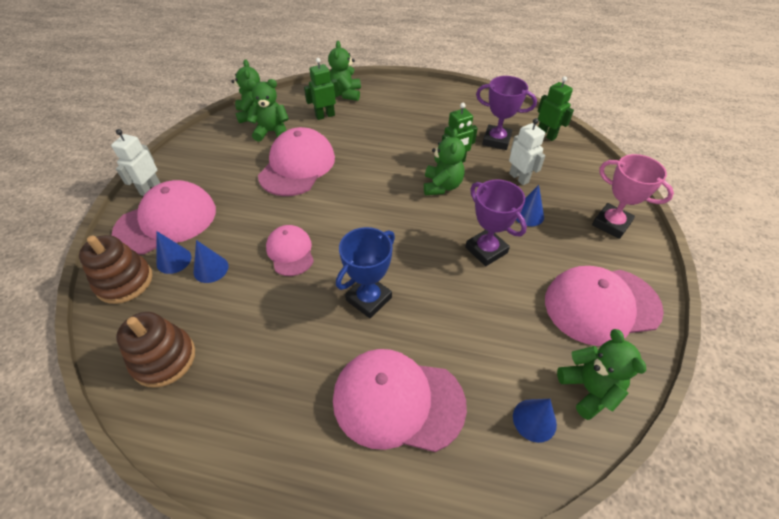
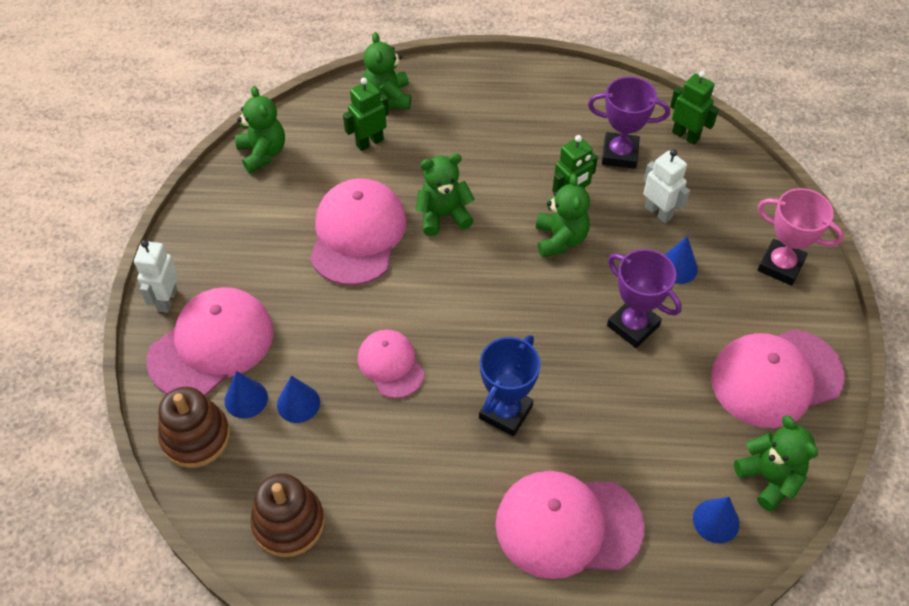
camera: 10 degrees left, 5 degrees up
(272, 132) = (302, 181): green teddy bear -> green teddy bear (443, 215)

